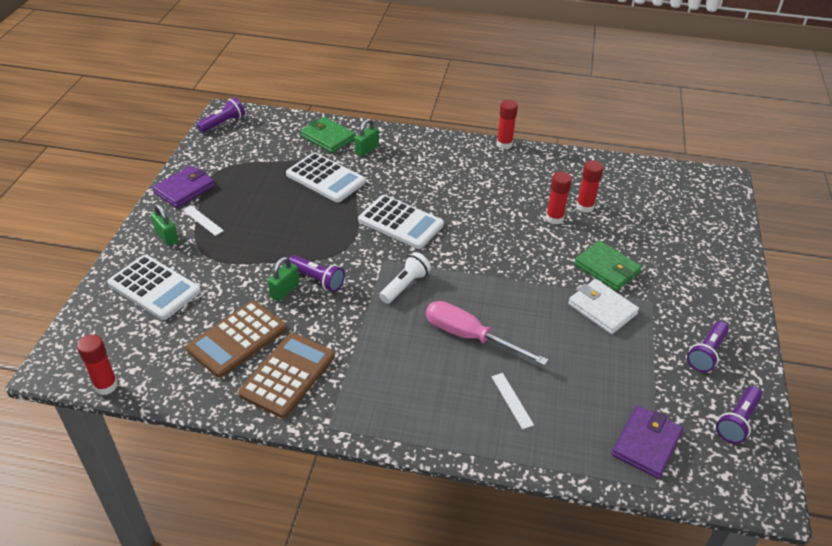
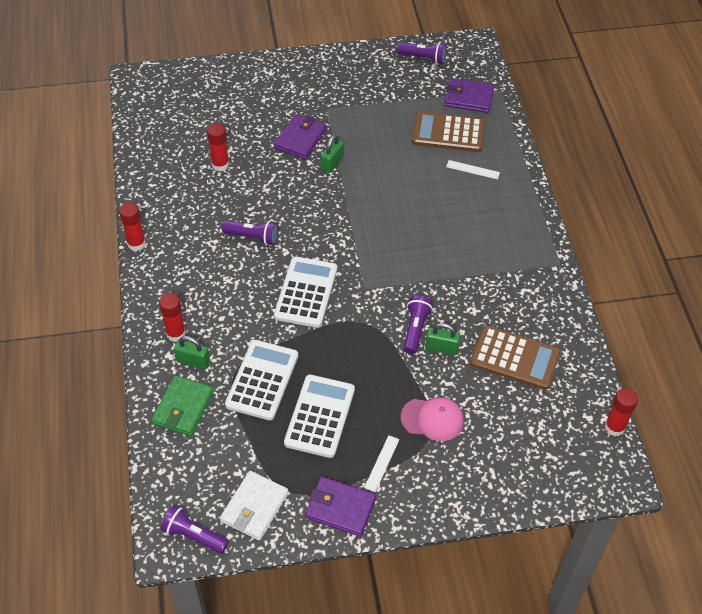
camera: 110 degrees left, 10 degrees up
(154, 288) = (494, 454): white calculator -> white calculator (320, 416)
(167, 237) = (422, 483): green padlock -> green padlock (332, 163)
(217, 261) = (432, 419): none -> pink cap
(288, 375) = (529, 308): brown calculator -> brown calculator (448, 133)
(405, 285) = (390, 264): white flashlight -> none
(469, 336) = (425, 207): pink screwdriver -> none
(512, 400) = (473, 170): white ruler -> white ruler turned 60 degrees clockwise
(554, 218) = (247, 183): red glue stick -> red glue stick (176, 334)
(602, 309) = (351, 135): white wallet -> white wallet (254, 507)
(607, 268) = (300, 139): green wallet -> purple wallet
(706, 353) = (368, 76): purple flashlight -> purple flashlight (253, 237)

